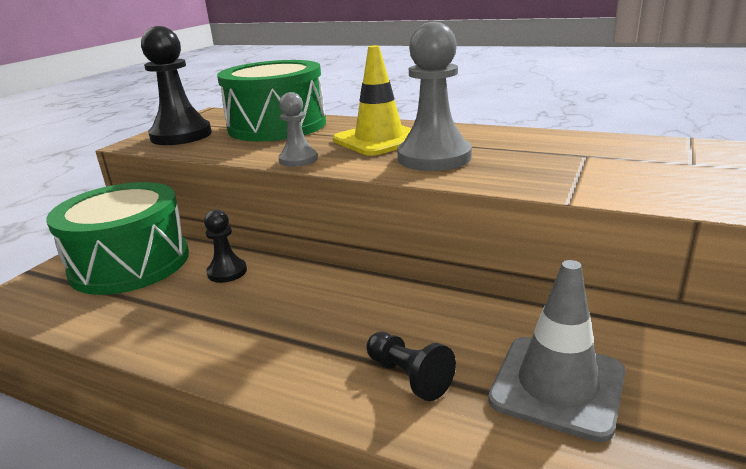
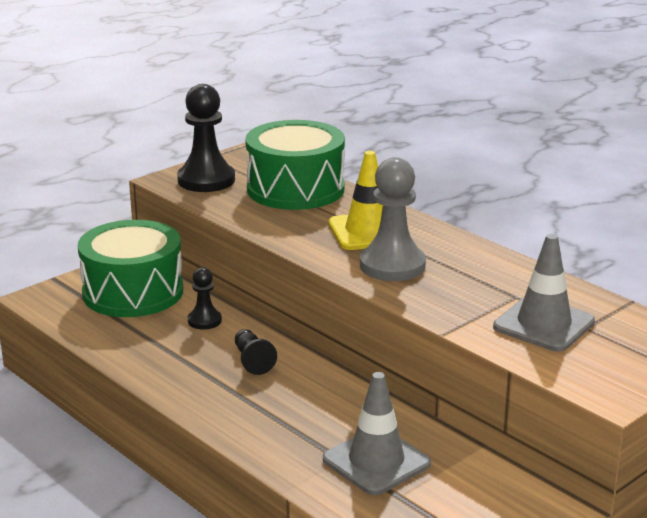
camera: 20 degrees right, 0 degrees up
(298, 160) = (284, 238): grey pawn -> none
(408, 376) = (285, 429): black pawn -> black pawn (252, 361)
(653, 170) = (544, 324): none -> grey traffic cone

